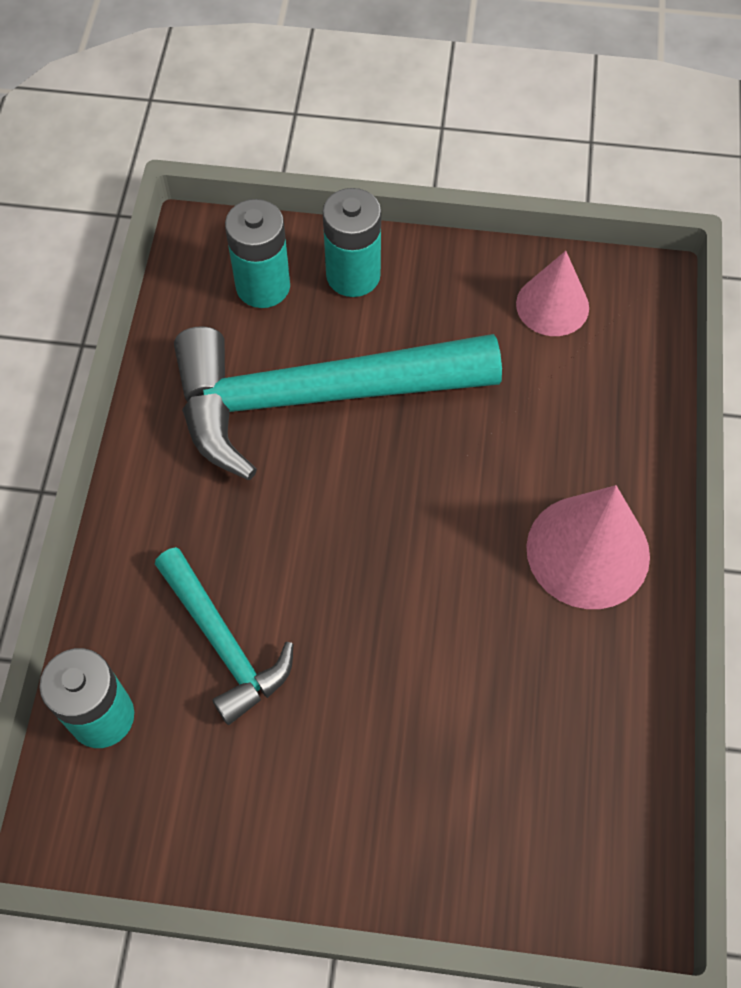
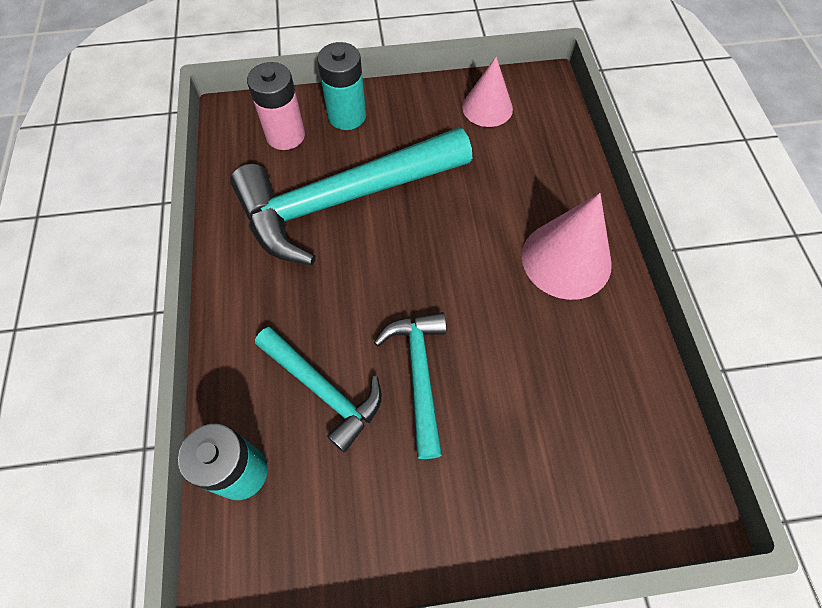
camera: 15 degrees left, 0 degrees up
(263, 286) = (285, 135): turquoise battery -> pink battery
(346, 654) = (419, 374): none -> turquoise hammer

